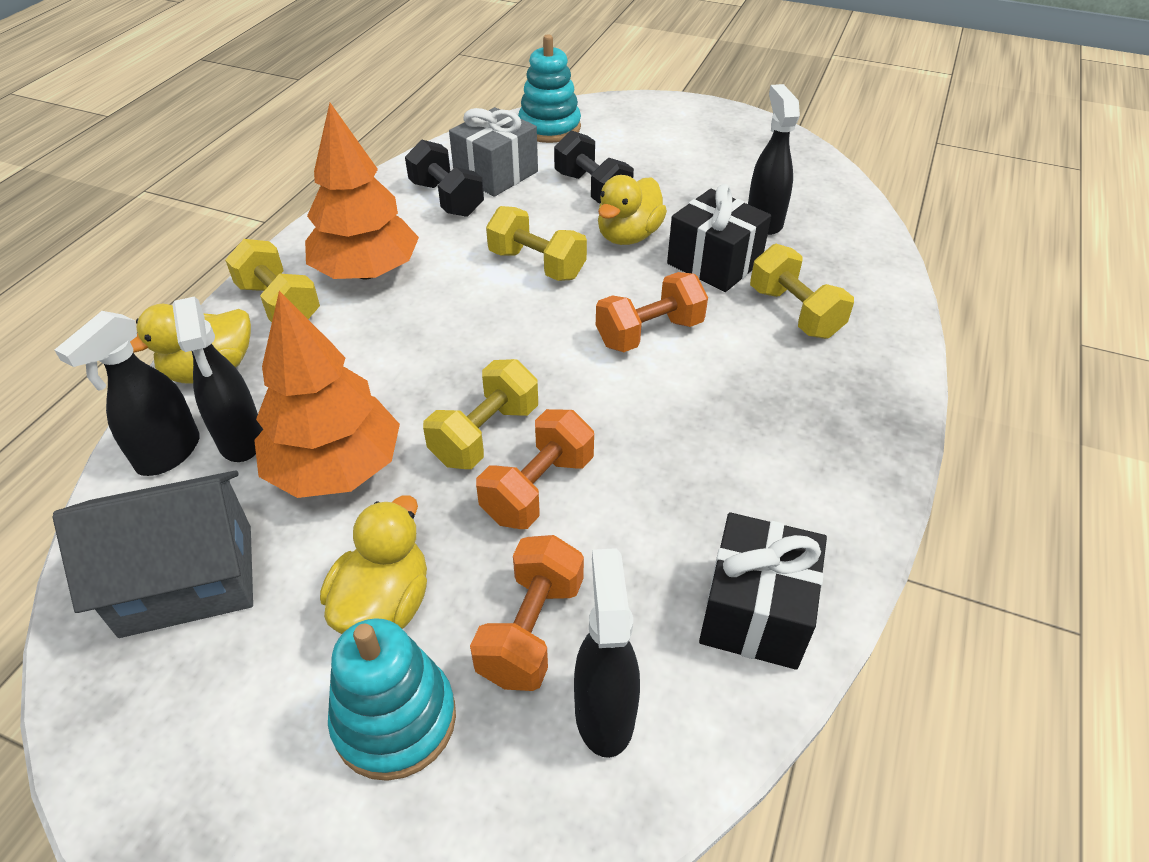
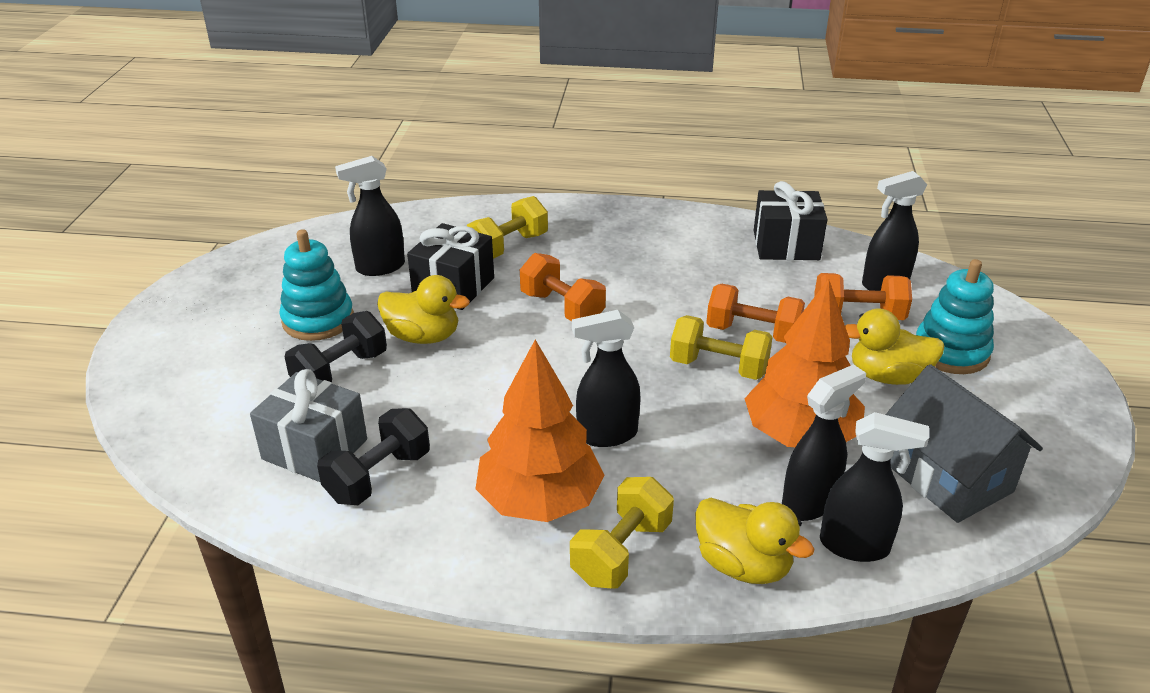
camera: 105 degrees left, 10 degrees down
(423, 324) = (606, 435): none -> black spray bottle
(537, 265) = (487, 383): yellow dumbbell -> none
(549, 127) = (194, 428): turquoise stacking toy -> turquoise stacking toy (318, 320)

